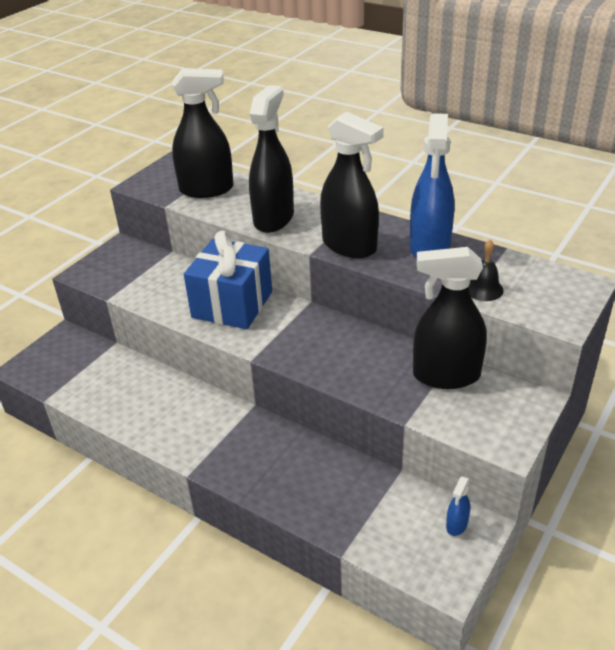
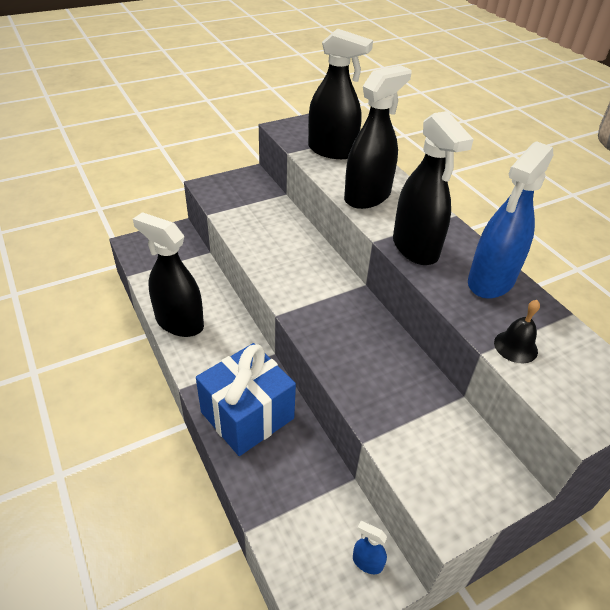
camera: 25 degrees right, 5 degrees up
(232, 304) = (298, 259): blue gift -> blue gift (247, 415)
(445, 375) = (437, 413): black spray bottle -> black spray bottle (179, 323)
(456, 525) = (367, 562): blue spray bottle -> blue spray bottle turned 60 degrees clockwise

